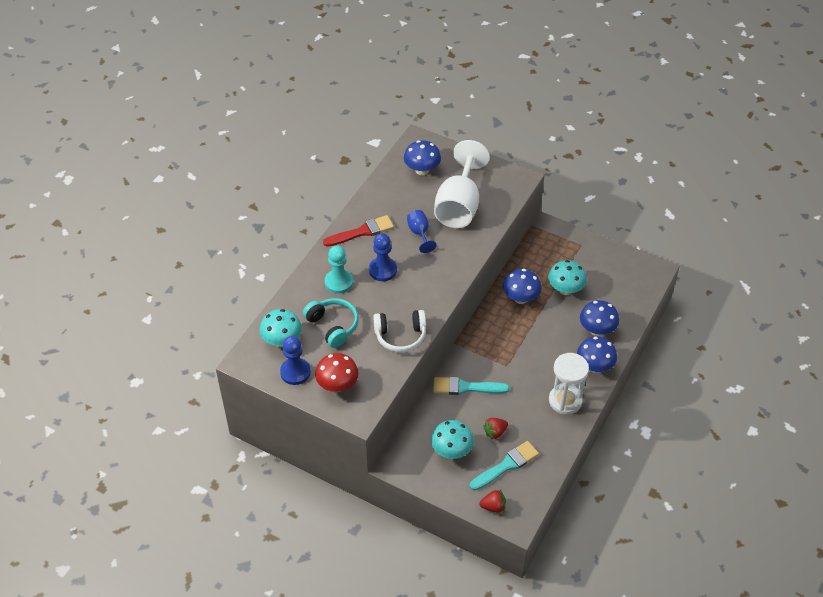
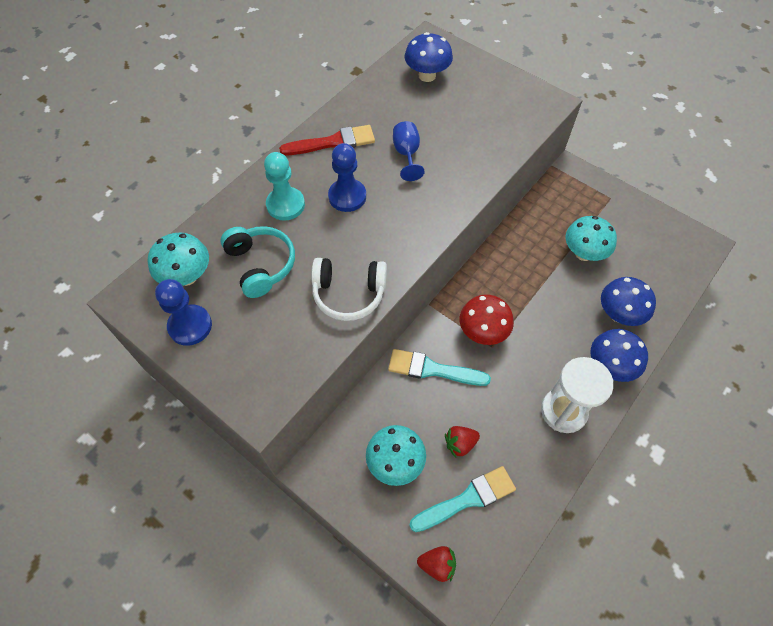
camera: 10 degrees right, 10 degrees up
(337, 385) = (242, 356): red mushroom -> red mushroom (482, 332)
(459, 205) = (465, 125): white goblet -> none
(520, 298) = (524, 256): blue mushroom -> none

